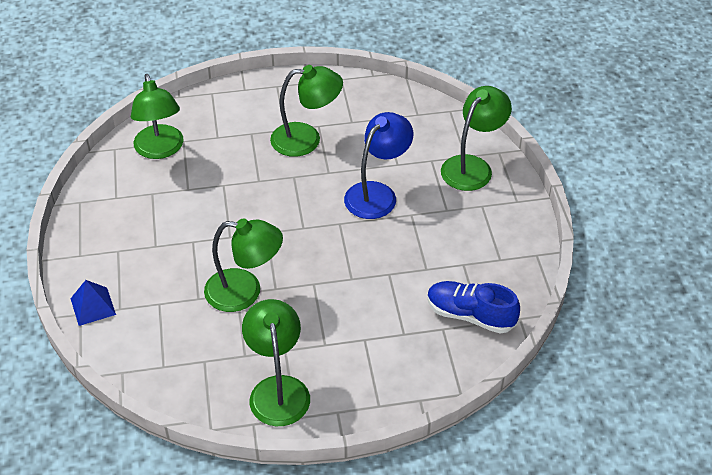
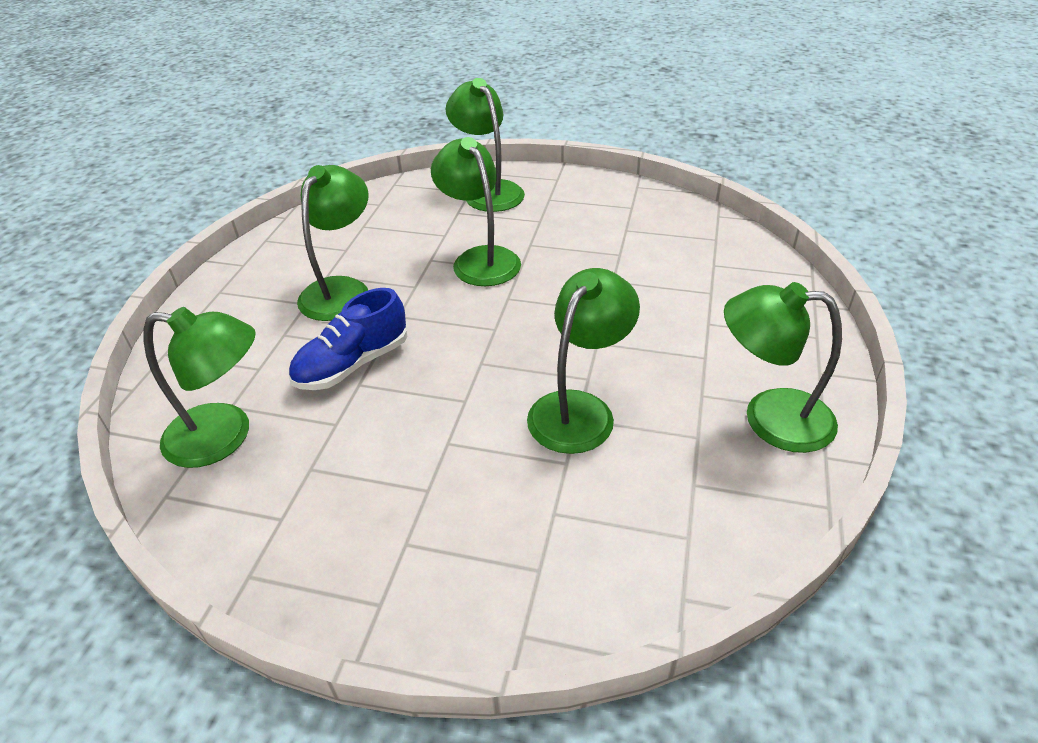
camera: 65 degrees left, 5 degrees down
(93, 306) = (514, 610): blue pyramid -> none
(377, 193) = (480, 259): blue lamp -> green lamp
(470, 315) = (702, 243): blue shoe -> blue shoe (352, 364)

